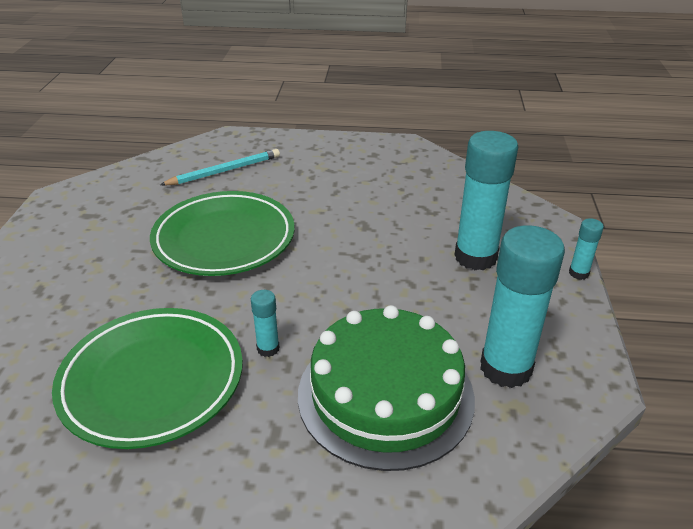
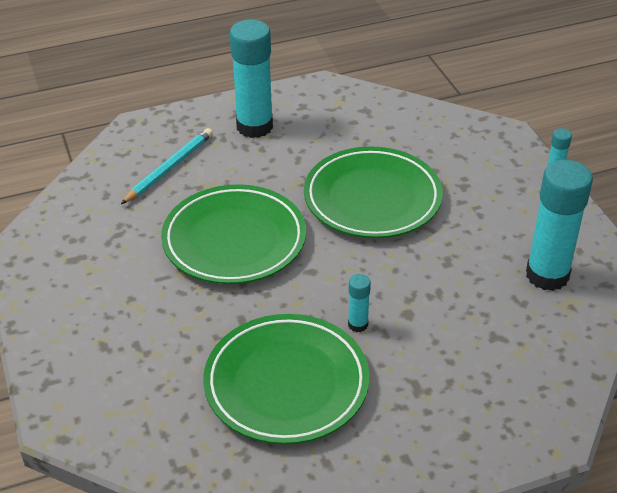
camera: 25 degrees left, 5 degrees up
(376, 241) = (372, 198): none -> green plate
(385, 395) = (475, 327): green cake -> none
(475, 257) = (465, 187): turquoise glue stick -> turquoise glue stick (254, 126)

